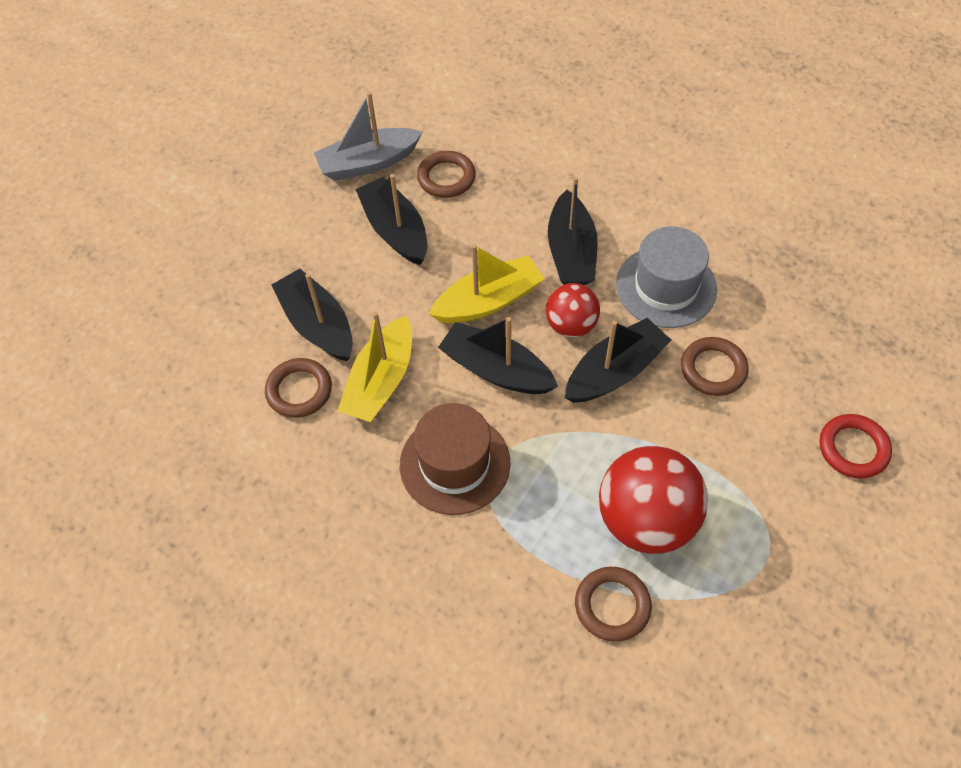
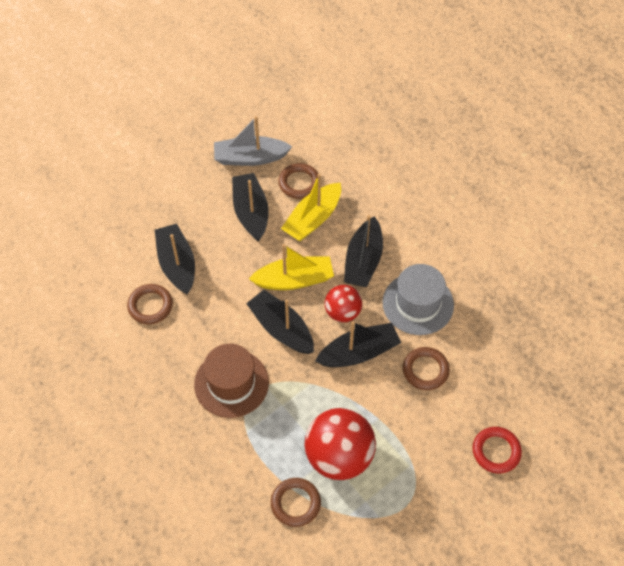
camera: 15 degrees right, 0 degrees up
(381, 381) = (204, 314): yellow boat -> yellow boat (313, 219)

